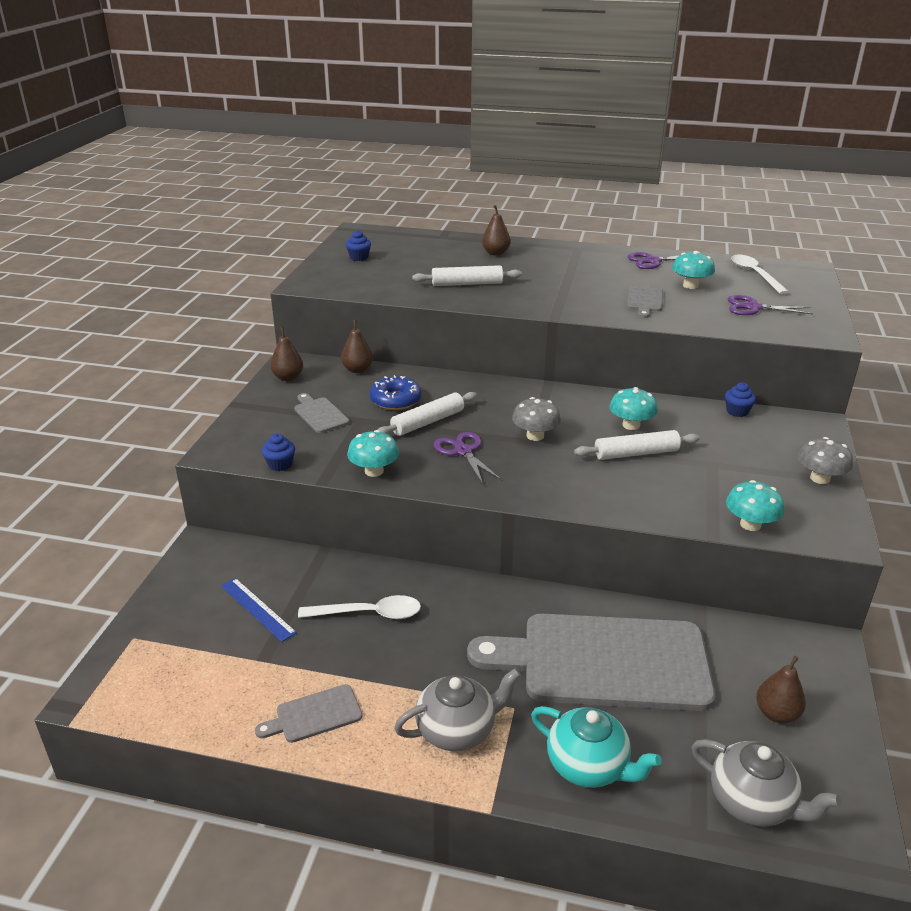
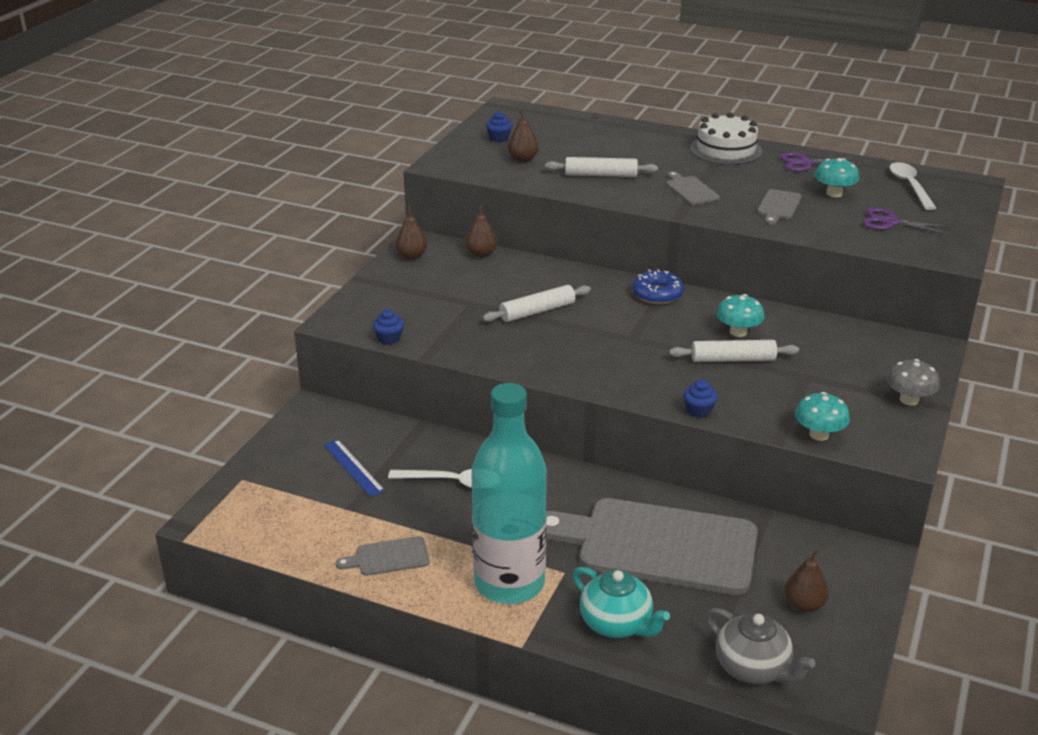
camera: 10 degrees right, 0 degrees up
(320, 414) = (435, 295): grey cutting board -> grey cutting board (690, 190)
(374, 471) = (475, 353): turquoise mushroom -> none
(395, 400) = (511, 287): blue donut -> blue donut (657, 294)
(457, 730) = (509, 583): grey teapot -> turquoise bottle
(463, 451) = (564, 342): purple scissors -> none
(495, 253) = (641, 143): brown pear -> brown pear (523, 159)
(535, 436) = (638, 334): grey mushroom -> none
(575, 254) = (726, 149): none -> white cake
(737, 411) = (853, 328): blue cupcake -> blue cupcake (698, 411)

